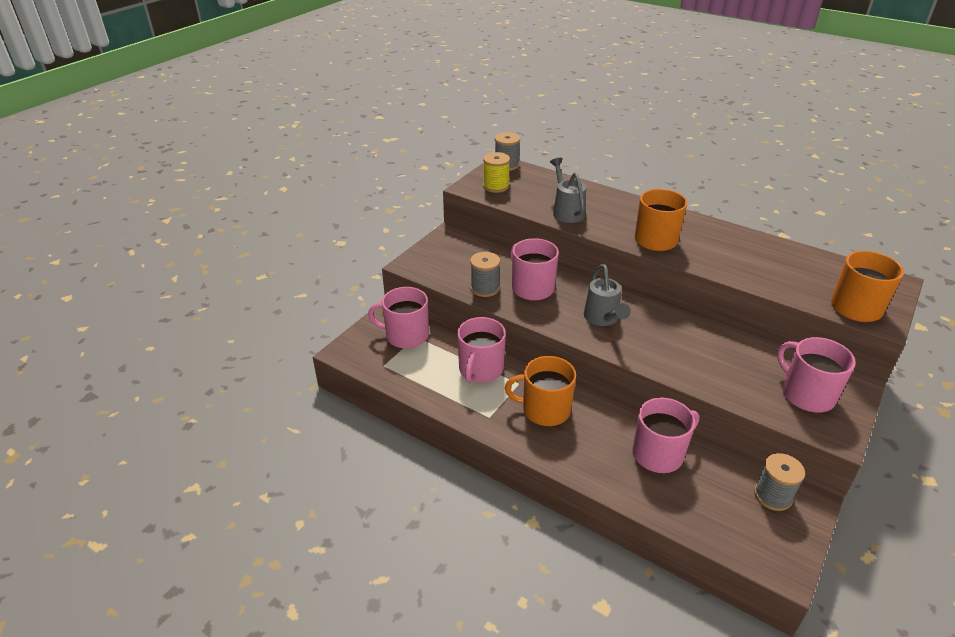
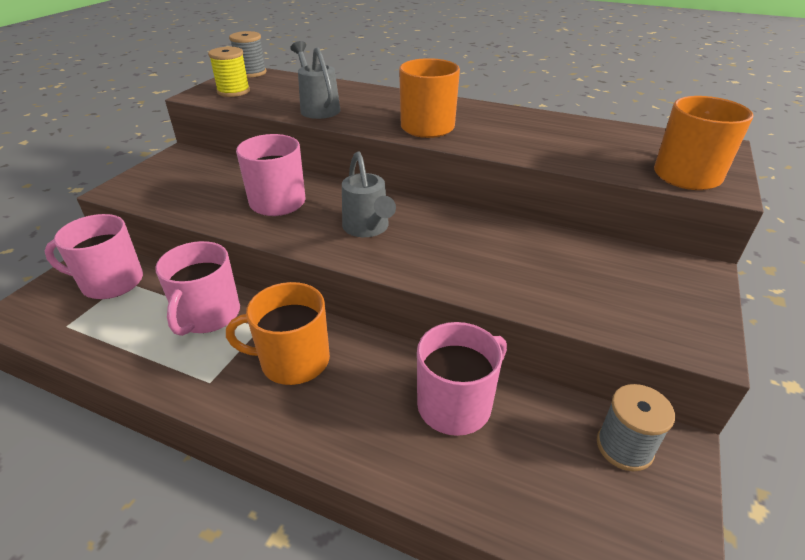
camera: 10 degrees left, 0 degrees up
(485, 288) = (212, 208): grey spool -> none
(806, 394) = (645, 294): pink mug -> none

